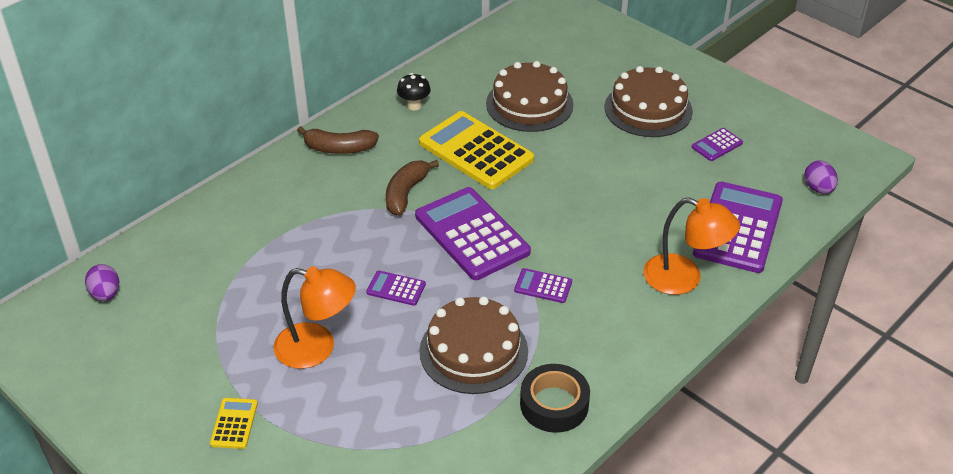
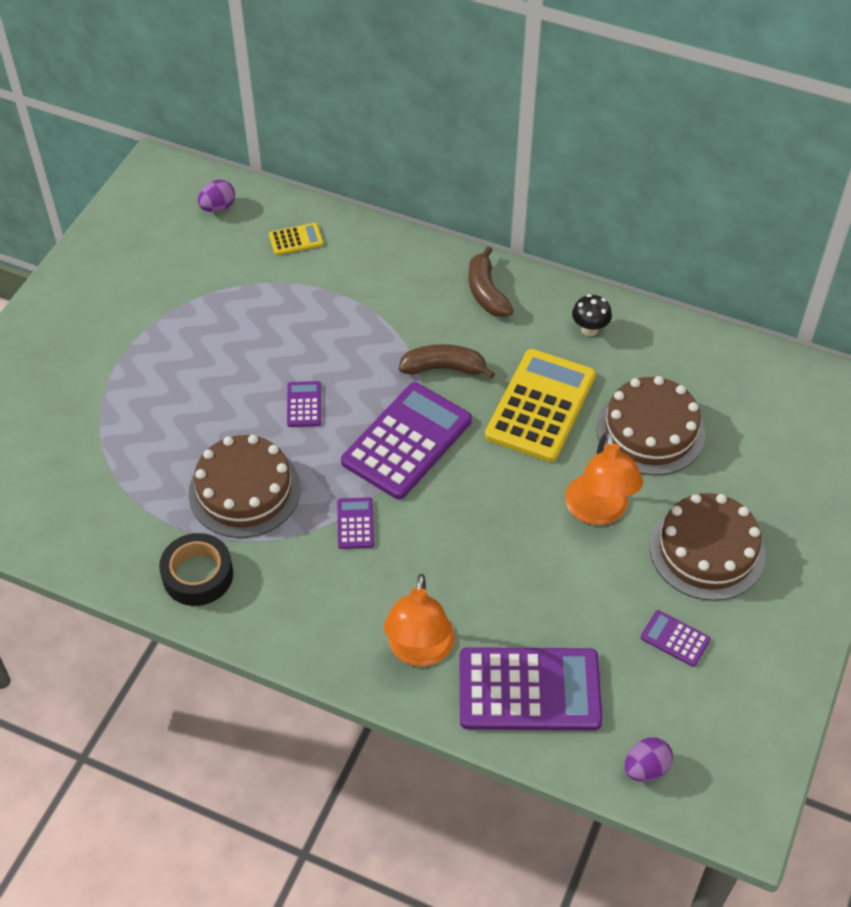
camera: 70 degrees right, 10 degrees up
(234, 423) = (102, 347): yellow calculator -> yellow calculator (296, 239)
(317, 348) = (206, 372): orange lamp -> orange lamp (599, 511)

